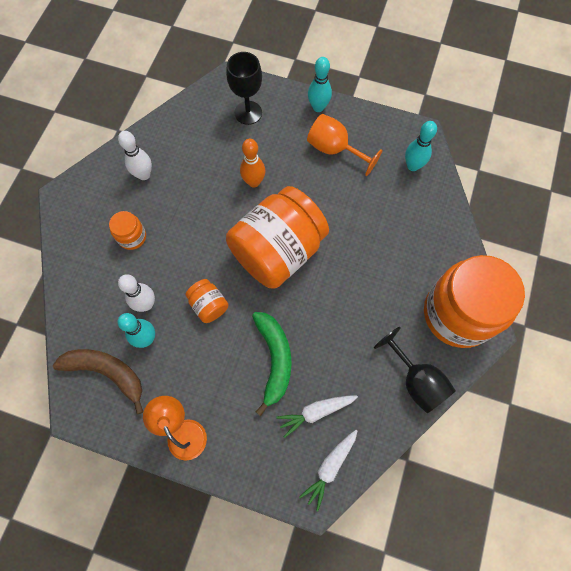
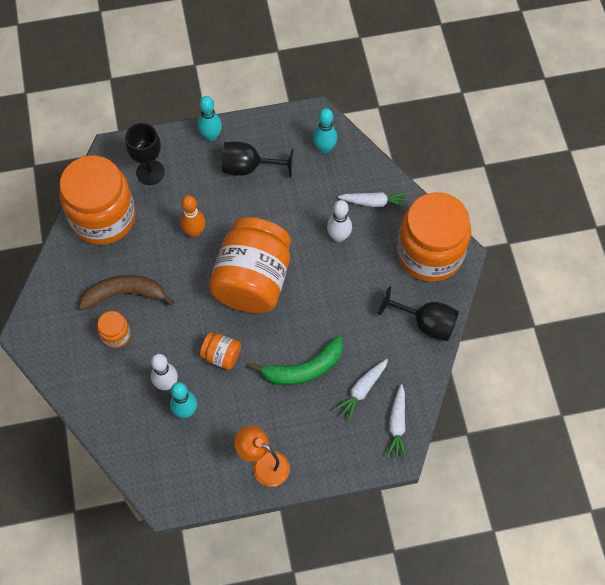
camera: 30 degrees left, 5 degrees down
(107, 372) = (170, 456): brown banana -> brown banana (124, 294)
(144, 175) = (90, 276): white bowling pin -> white bowling pin (338, 236)
(186, 131) = (103, 217): none -> orange jar
(274, 359) = (304, 369): green banana -> green banana turned 105 degrees clockwise
(334, 149) = (249, 167): orange goblet -> black goblet
(431, 238) = (374, 202): none -> white carrot

